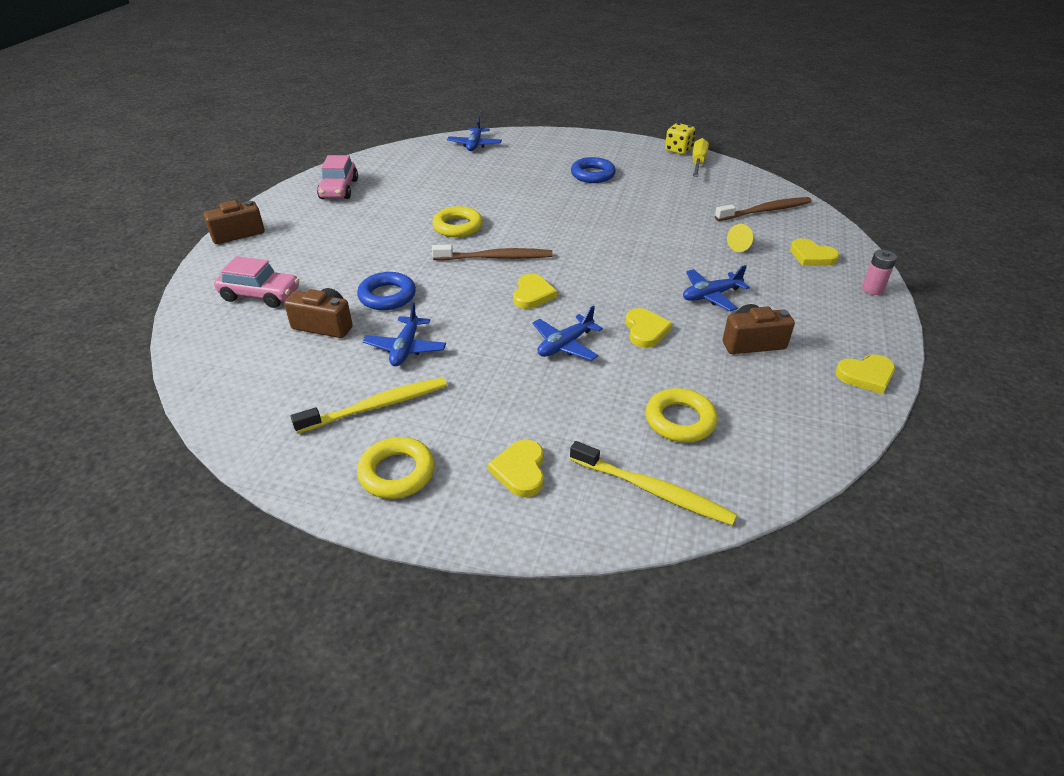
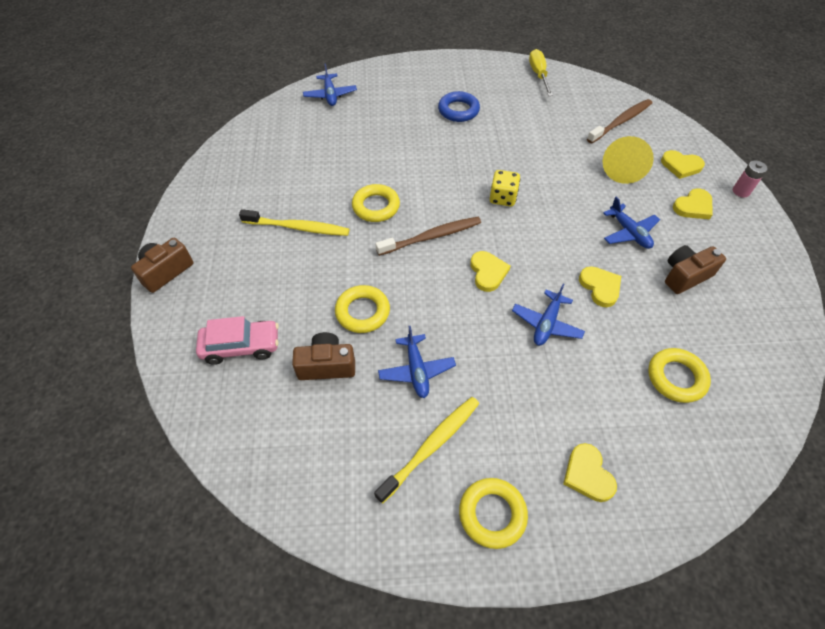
camera: 20 degrees left, 15 degrees up
(339, 189) = (233, 186): pink car -> none
(387, 296) = (362, 312): blue ring -> yellow ring
(653, 490) = (695, 458): yellow toothbrush -> yellow toothbrush (298, 228)
(678, 150) = (514, 62): yellow dice -> yellow dice (502, 198)
(710, 296) = (629, 232): blue plane -> blue plane turned 75 degrees counterclockwise
(742, 245) = (623, 168): yellow cone -> yellow cone, size x1.93
(866, 375) = (780, 286): yellow heart -> yellow heart (693, 206)

